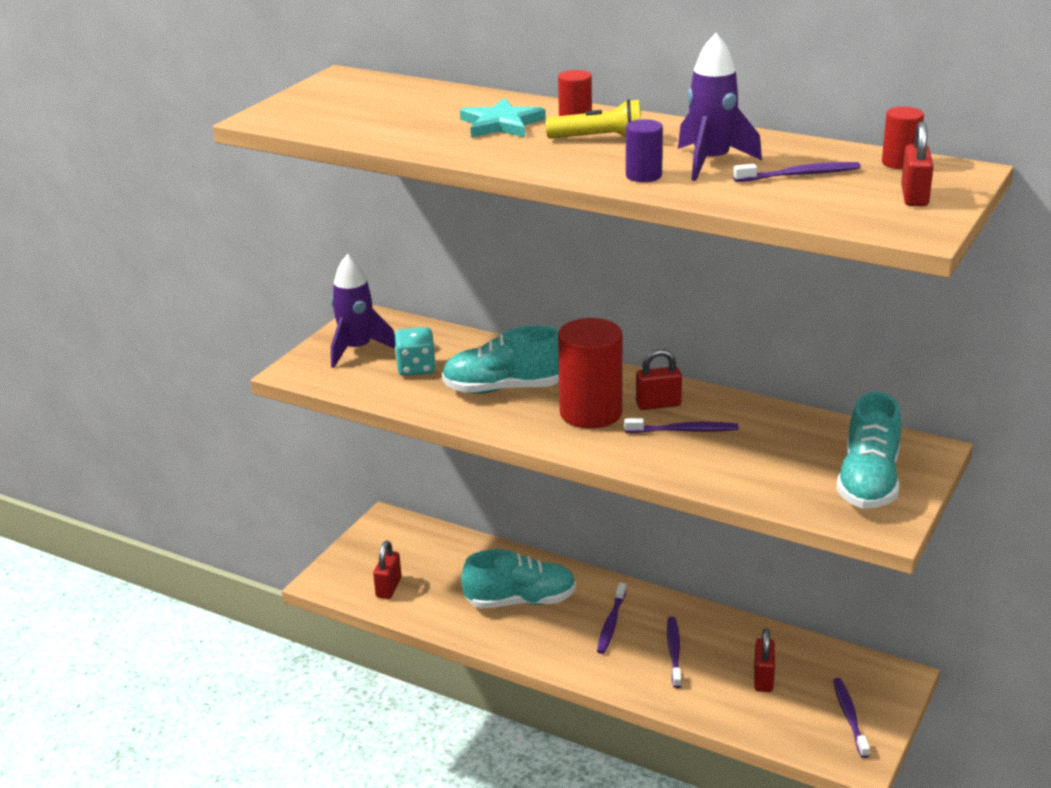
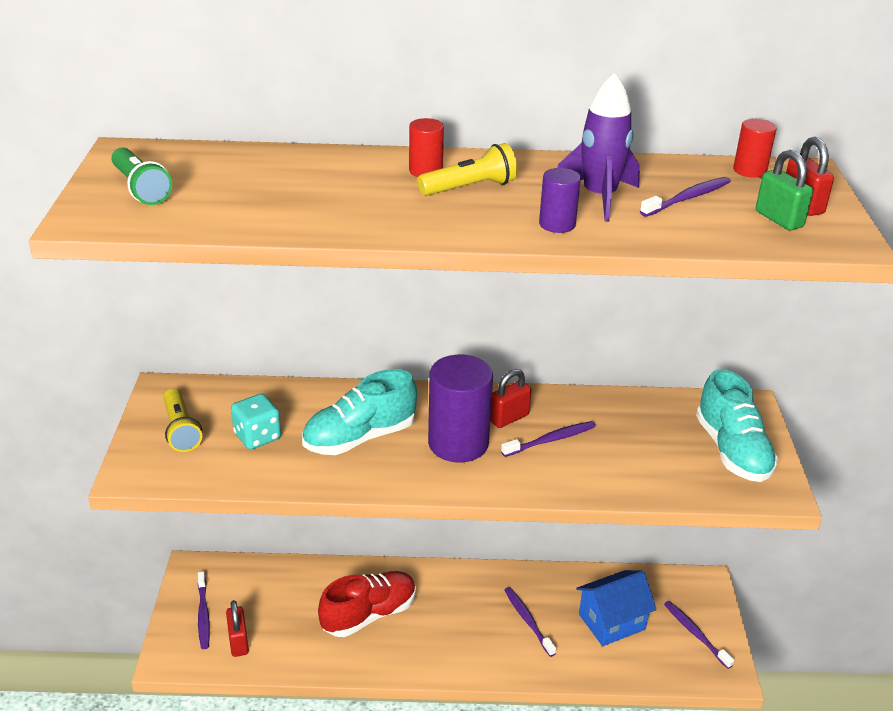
camera: 30 degrees left, 5 degrees up
(326, 103) = (141, 189): none -> green flashlight
(357, 349) = (181, 430): purple rocket -> yellow flashlight
(501, 124) = (356, 185): turquoise star -> none
(520, 601) = (369, 614): turquoise shoe -> red shoe
(591, 413) = (458, 443): red cylinder -> purple cylinder
(611, 623) = (460, 611): purple toothbrush -> purple toothbrush (203, 615)
(763, 679) = (611, 621): red padlock -> blue house
(871, 204) = (779, 219): none -> green padlock

